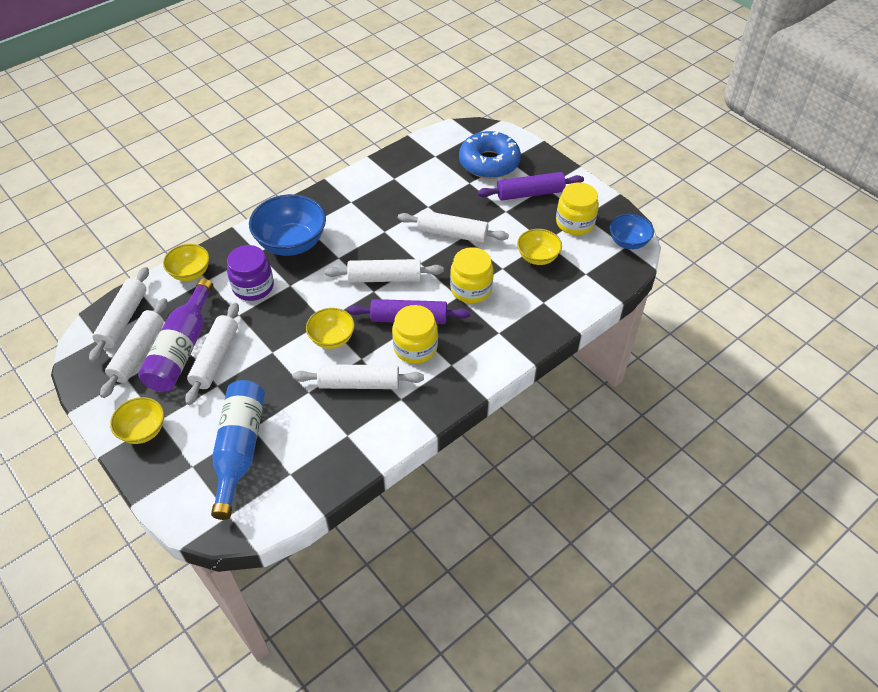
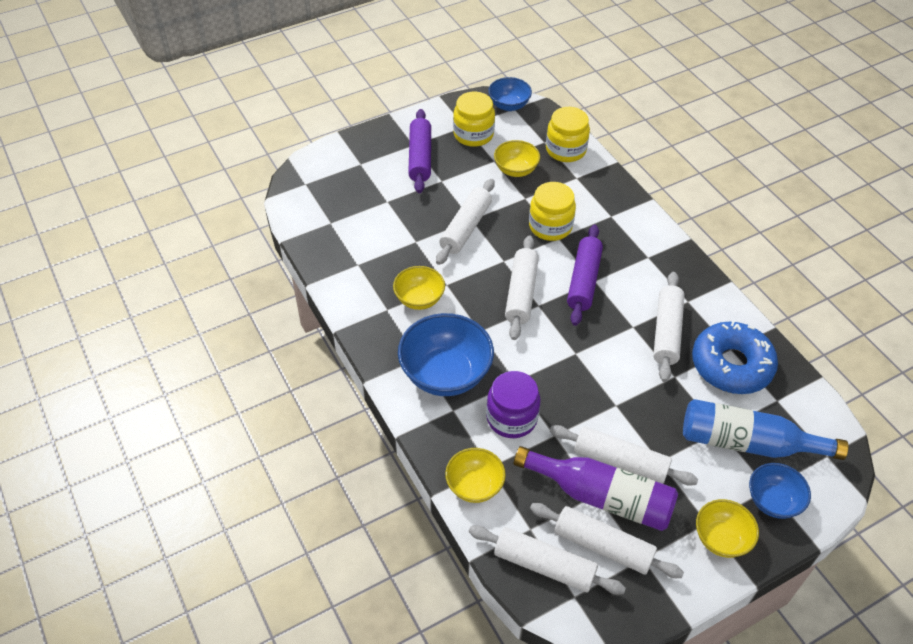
camera: 80 degrees left, 0 degrees up
(179, 469) = (773, 501): none -> blue bowl
(332, 338) = (603, 349): yellow bowl -> yellow bowl (419, 299)
(415, 347) = (623, 281): yellow jar -> yellow jar (565, 150)
(489, 163) = (359, 180): blue donut -> blue donut (731, 365)

